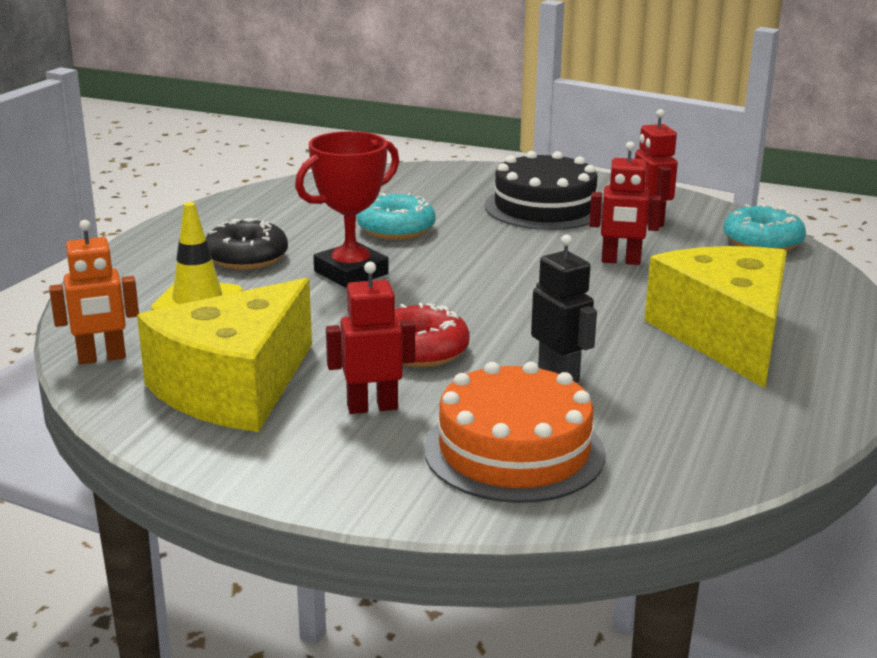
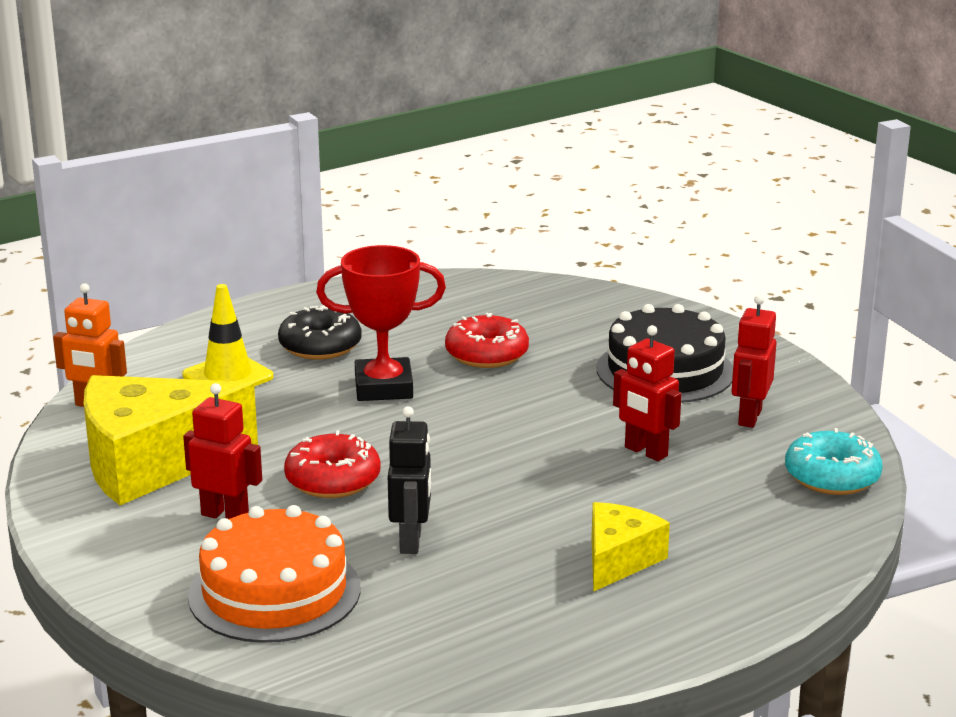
camera: 35 degrees right, 0 degrees up
(396, 229) = (487, 354): turquoise donut -> red donut
(725, 336) = (619, 560): yellow cheese -> yellow cheese, size x0.53

